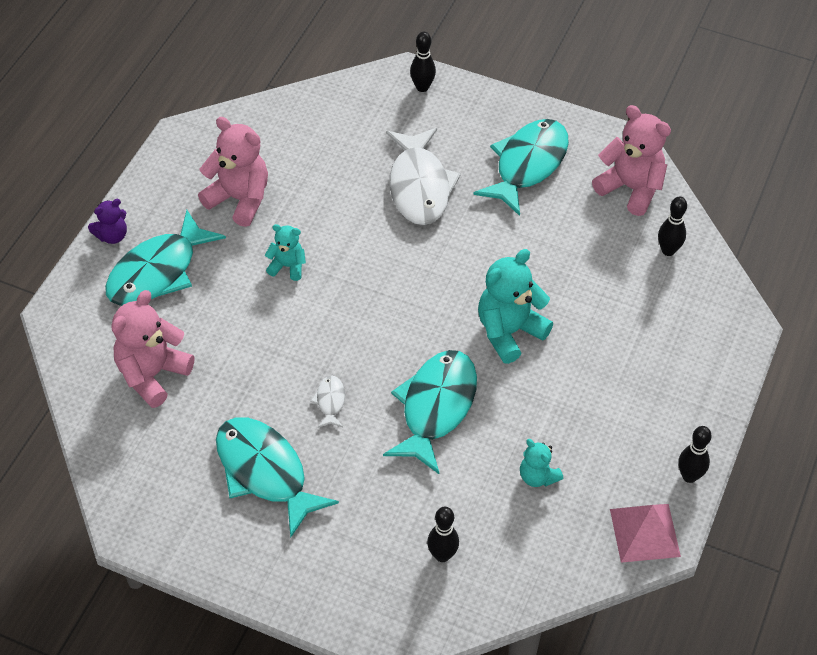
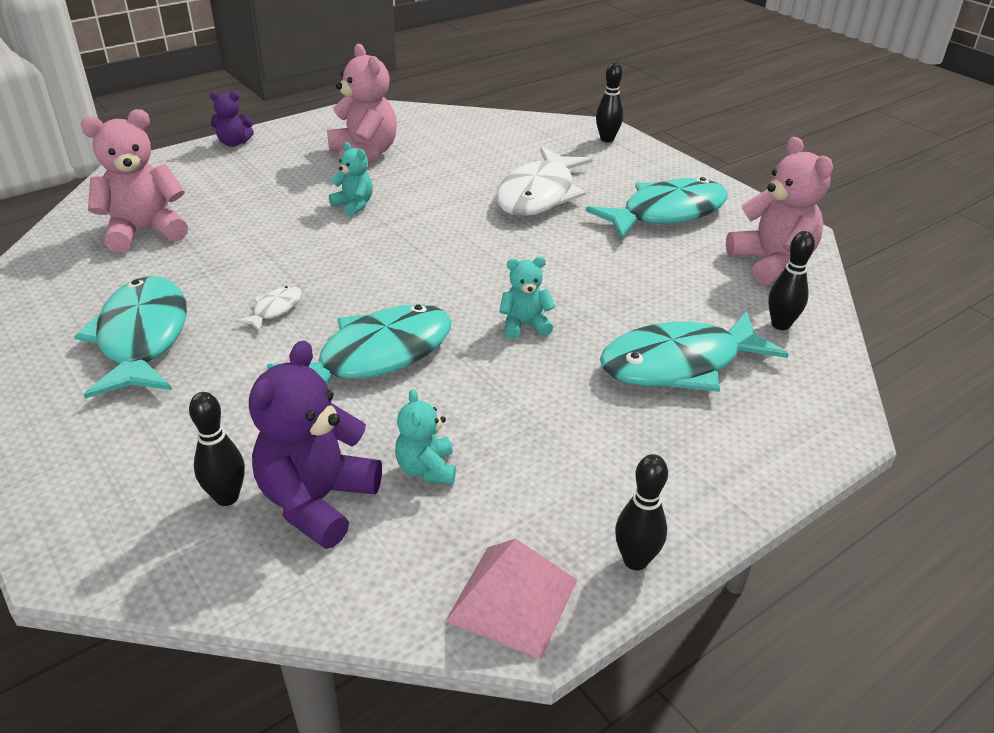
camera: 30 degrees right, 15 degrees down
(158, 271) = (240, 173): turquoise fish -> turquoise fish (679, 364)
(495, 530) = (317, 501): none -> purple teddy bear
(509, 332) = (524, 325): turquoise teddy bear -> turquoise teddy bear, size x0.55

